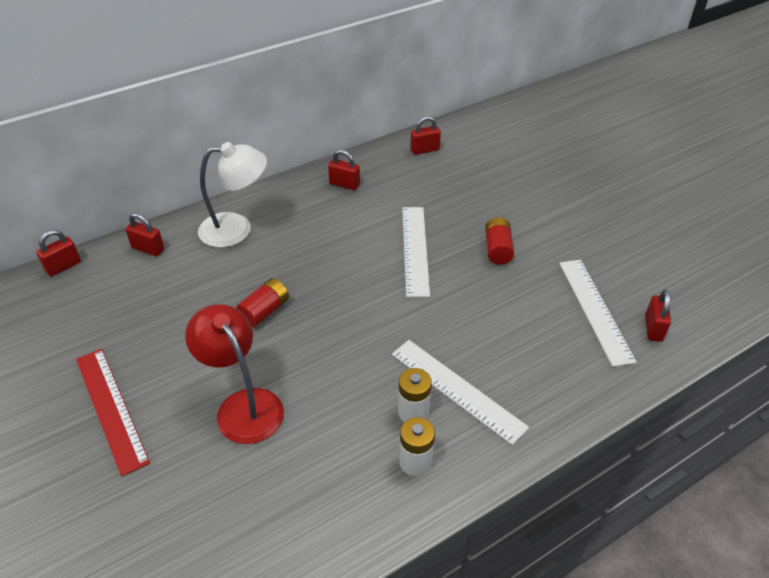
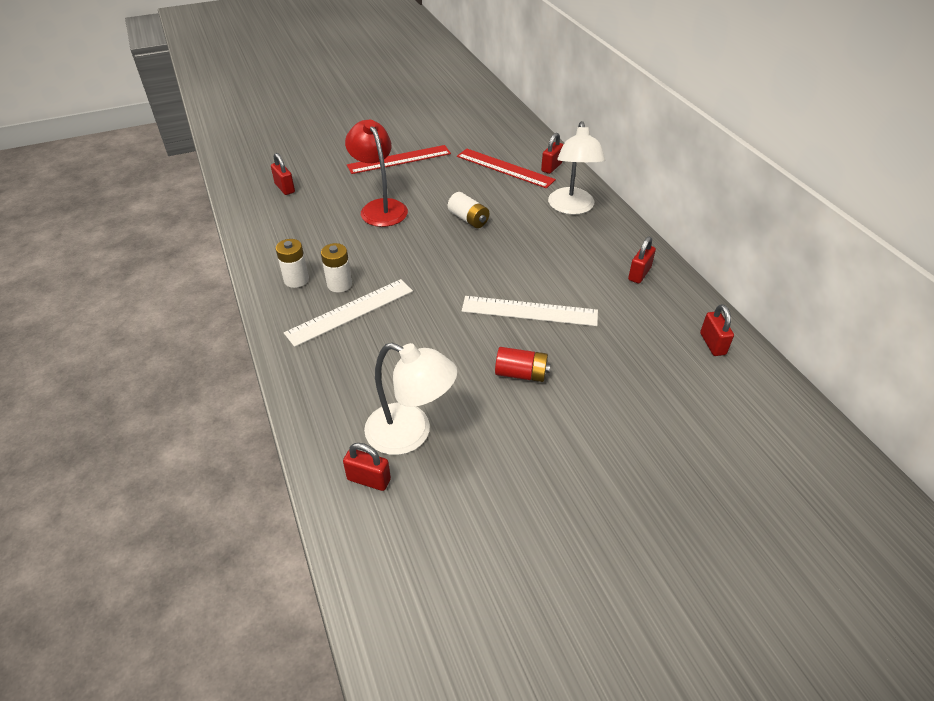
camera: 100 degrees right, 0 degrees up
(63, 266) = (536, 135): red padlock -> red padlock (285, 188)
(146, 290) = (505, 168): none -> red ruler
(243, 405) = (380, 207): red lamp -> red lamp turned 90 degrees counterclockwise
(264, 311) = (468, 219): red battery -> white battery
(595, 310) = (410, 434): white ruler -> white lamp

